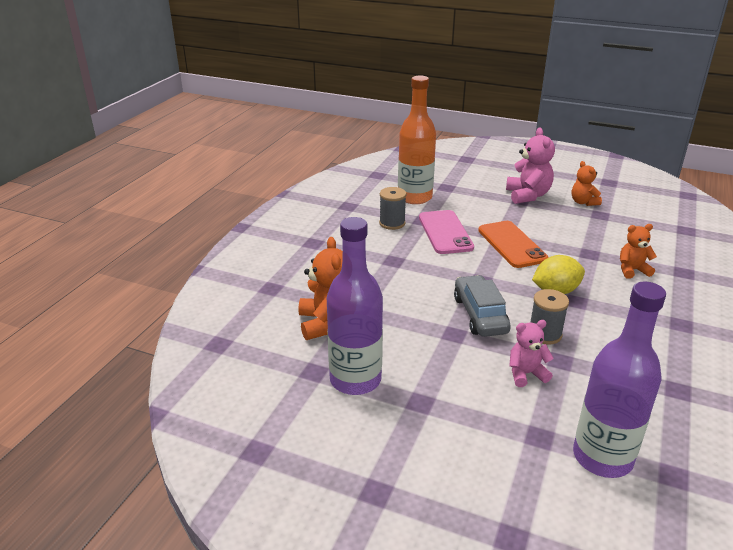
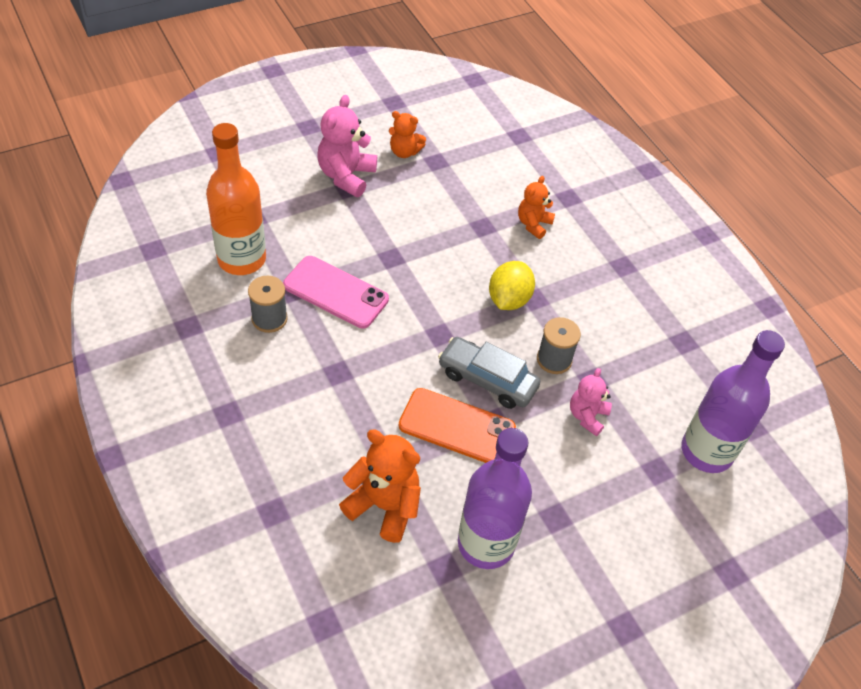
camera: 55 degrees left, 20 degrees up
(511, 244) = (411, 264): orange phone -> orange phone (457, 427)
(527, 195) = (346, 176): pink teddy bear -> pink teddy bear turned 105 degrees counterclockwise

